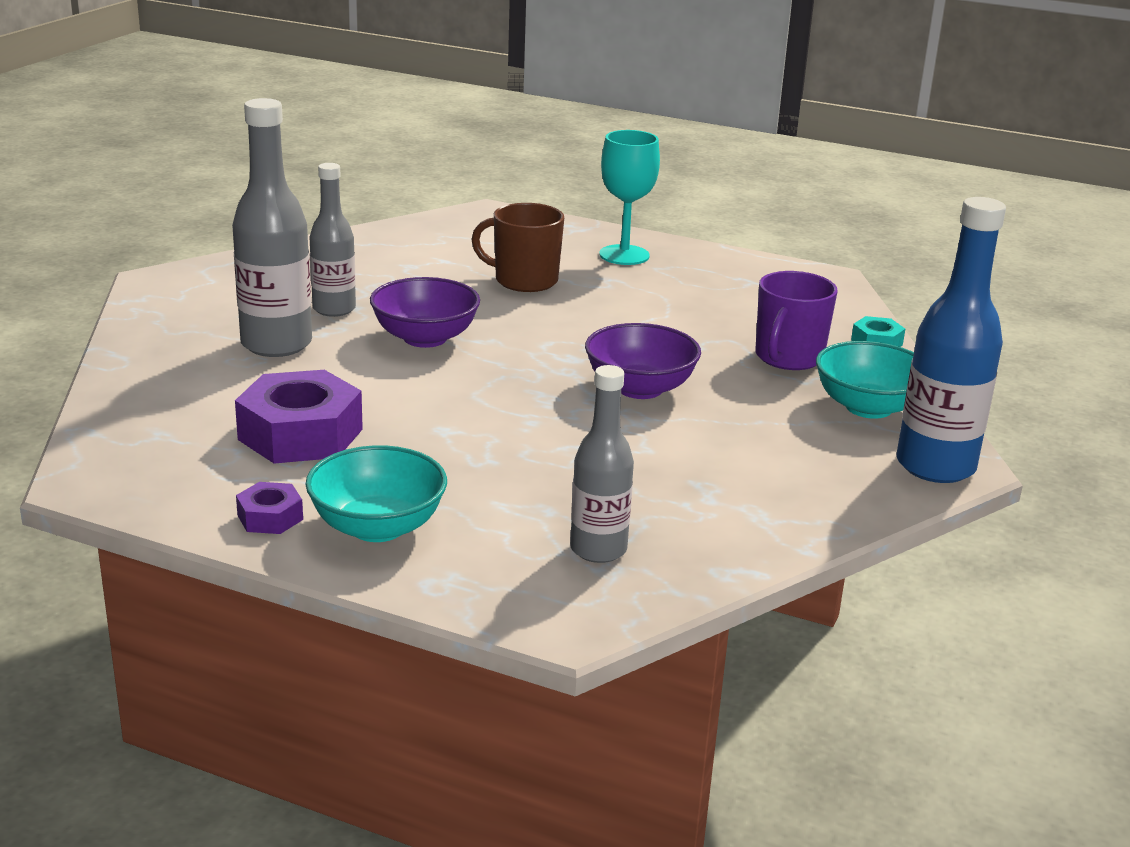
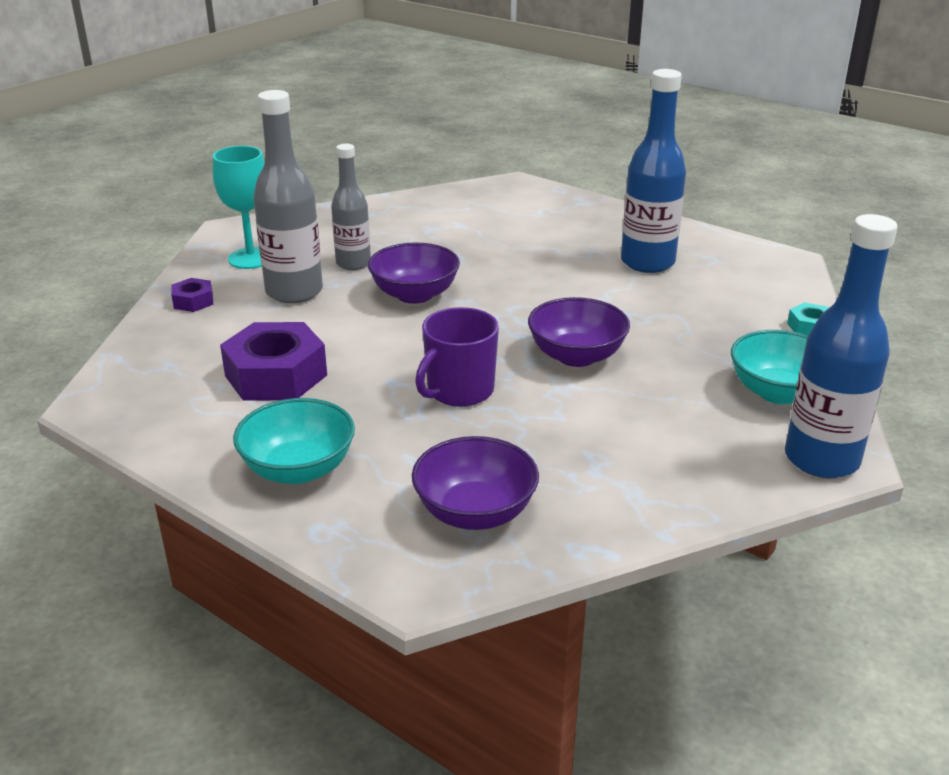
camera: 15 degrees right, 5 degrees up
(270, 517) = (217, 450): purple nut -> purple nut (193, 301)
(524, 280) = (519, 247): brown mug -> none
(598, 549) = (475, 512): grey bottle -> purple bowl
(624, 255) = (614, 229): turquoise goblet -> turquoise goblet (251, 258)
(677, 288) = (647, 262): none -> blue bottle
(788, 357) = (722, 336): purple mug -> purple mug (459, 391)

